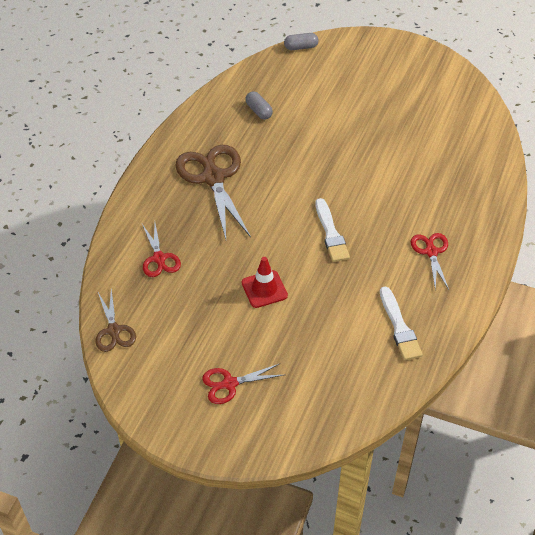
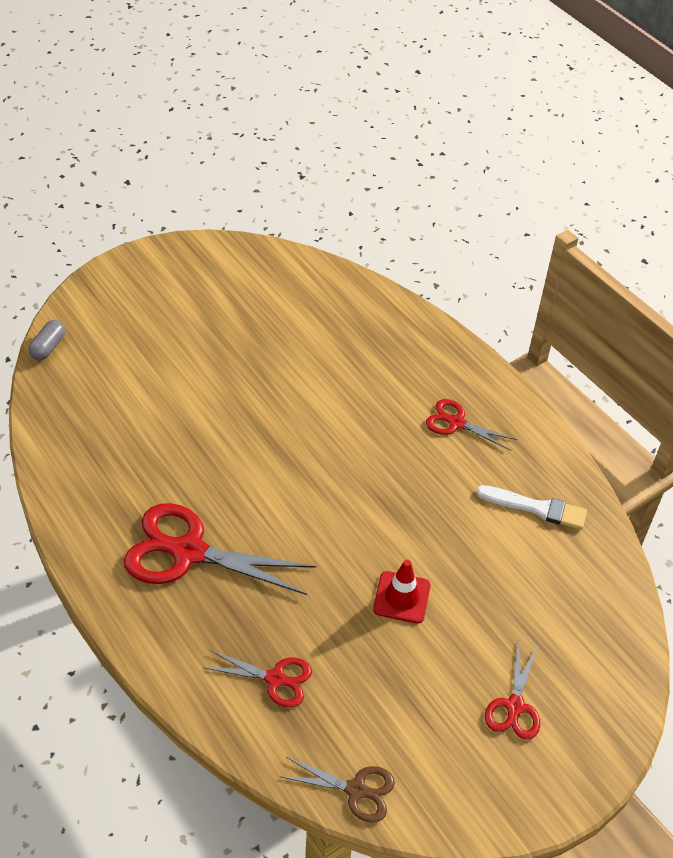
camera: 60 degrees left, 0 degrees up
(213, 178) = (189, 552): brown scissors -> red scissors
(259, 111) = (117, 446): grey capsule -> none
(331, 233) = (366, 490): white brush -> none

